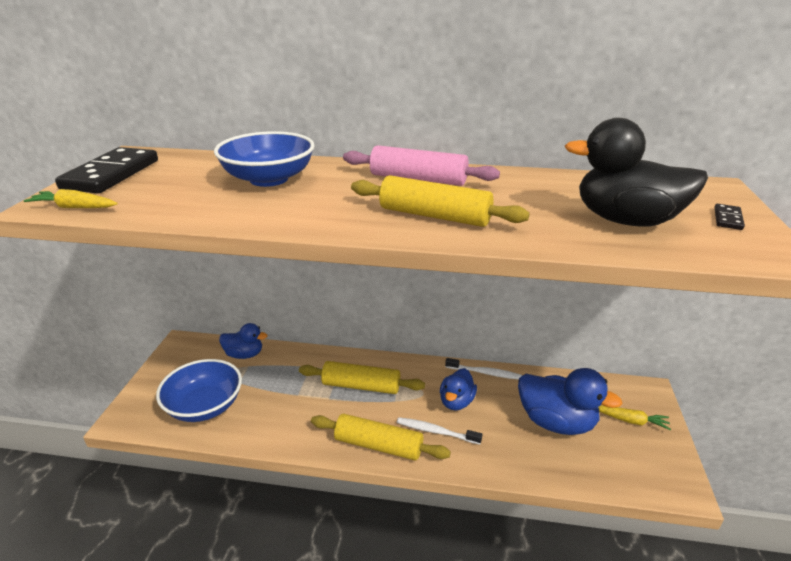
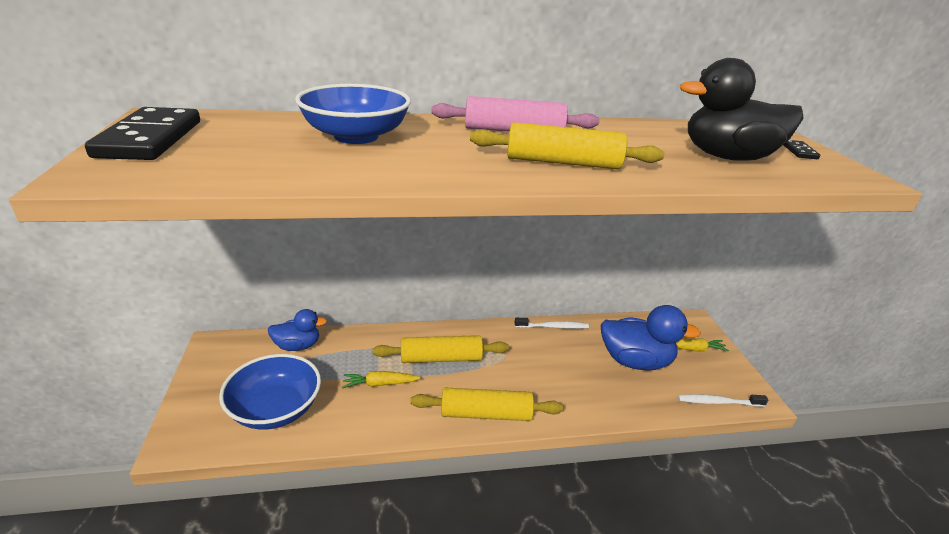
camera: 20 degrees left, 0 degrees up
(74, 207) = (133, 177): yellow carrot -> yellow carrot (380, 384)
(436, 431) = (534, 389): white toothbrush -> white toothbrush (718, 402)
(456, 402) = (540, 358): blue duck -> none

